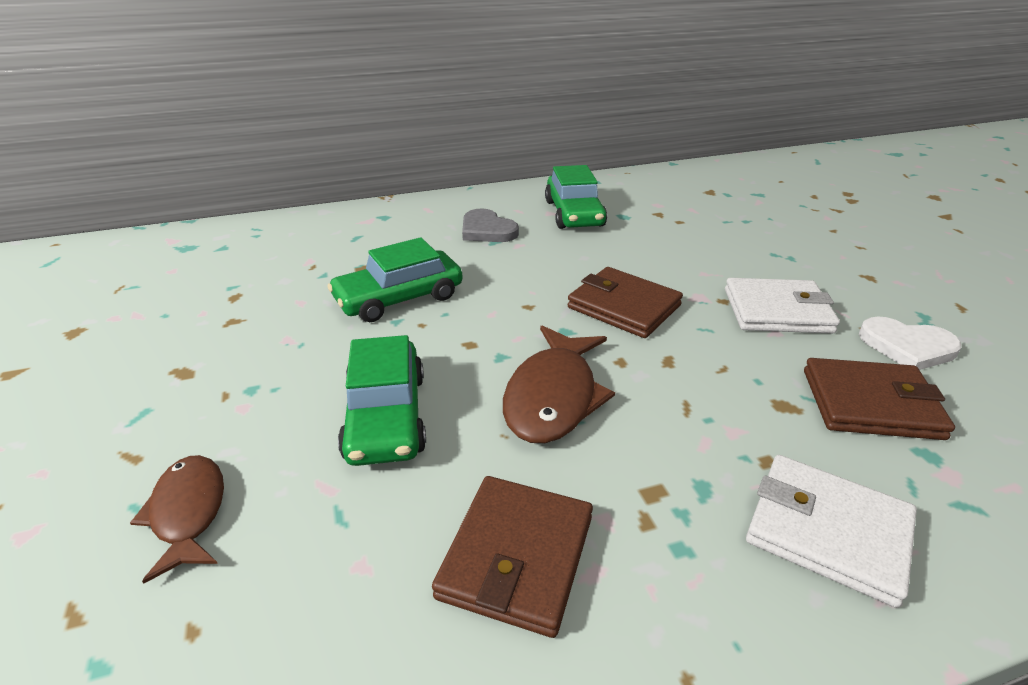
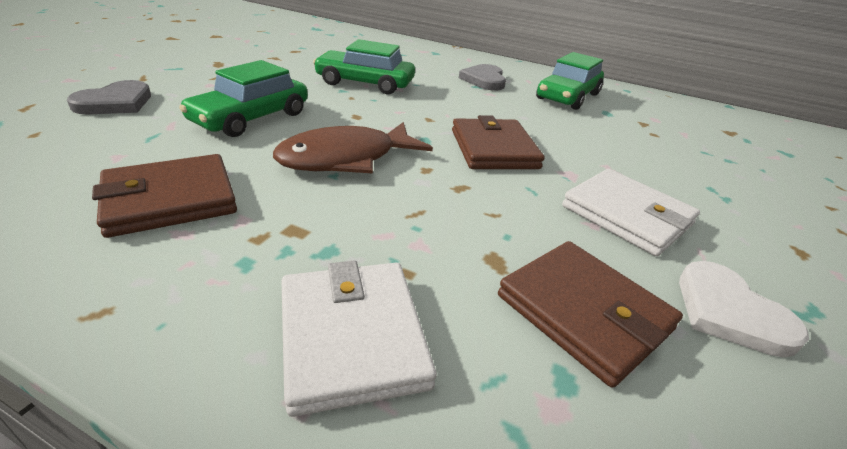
camera: 40 degrees right, 0 degrees up
(188, 513) = (115, 103): brown fish -> grey heart

